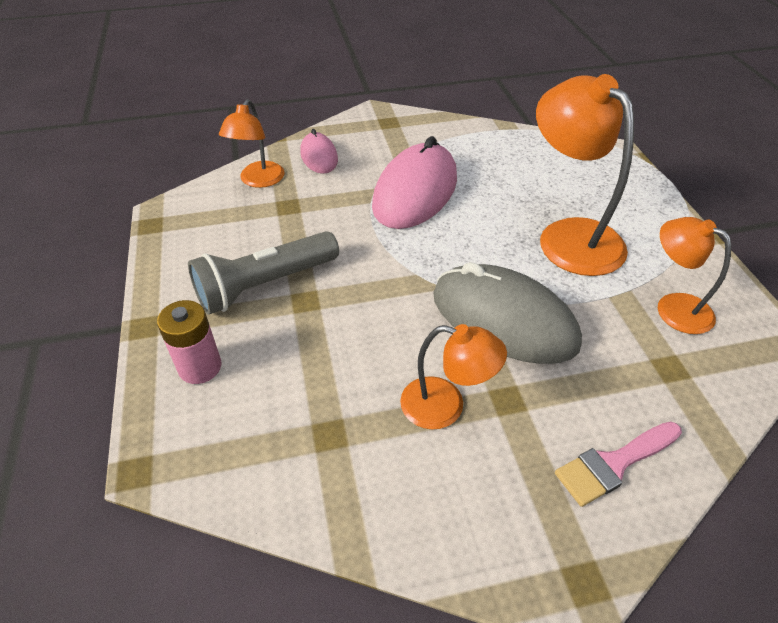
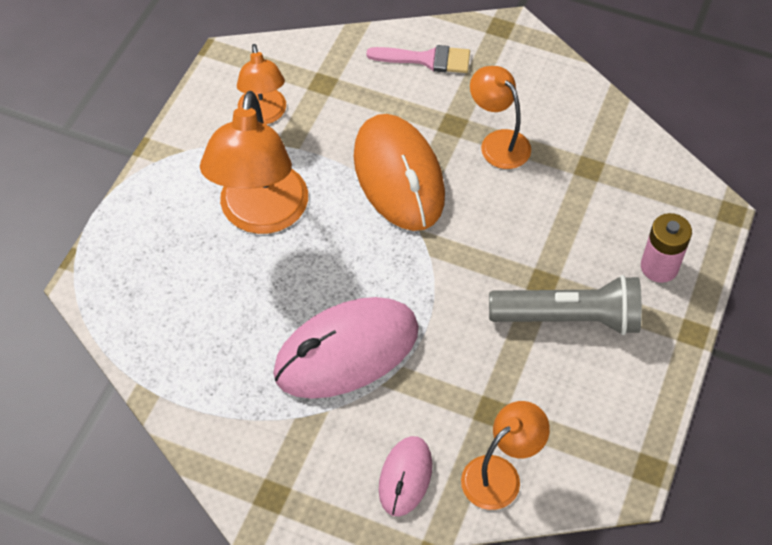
camera: 145 degrees left, 10 degrees up
(503, 319) = (398, 176): grey mouse -> orange mouse

